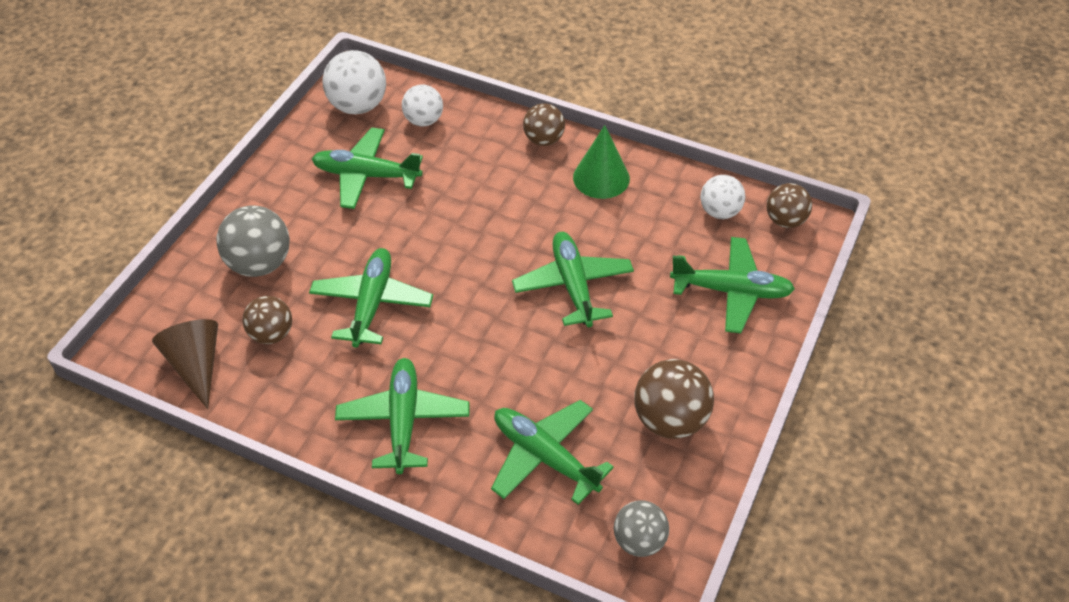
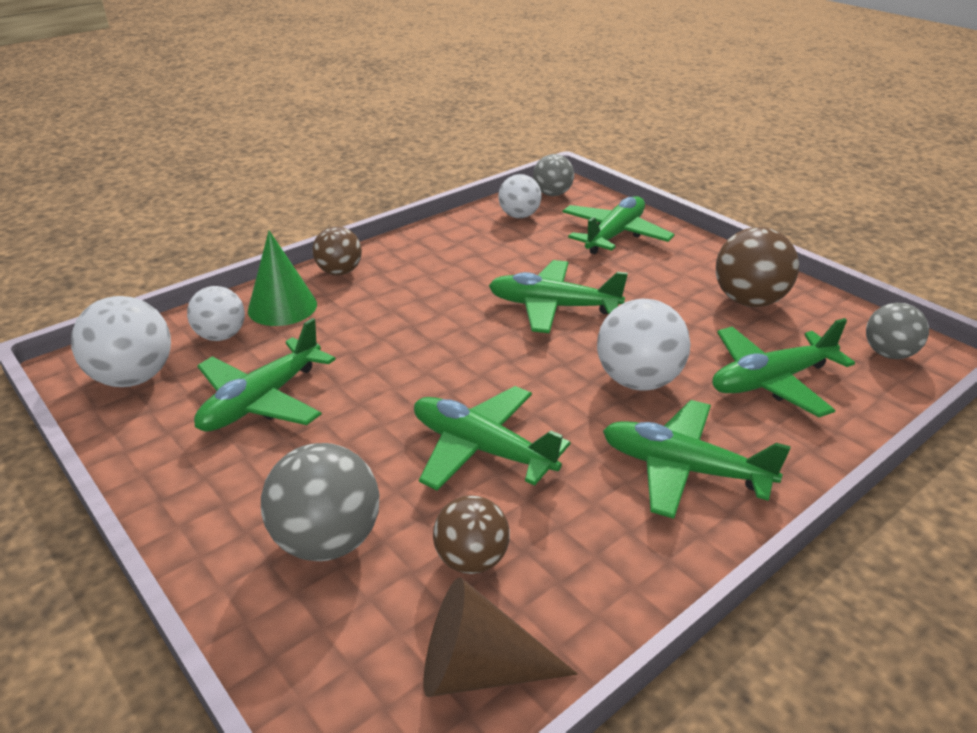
camera: 65 degrees left, 15 degrees down
(497, 369) = (638, 380): none -> white ball
(601, 178) = (424, 256): green cone -> green cone (282, 307)
(785, 220) = (552, 194): brown ball -> grey ball

